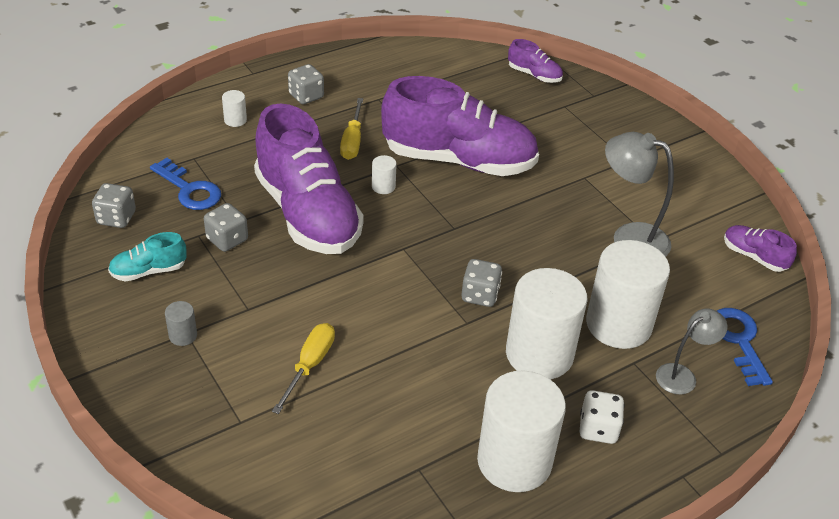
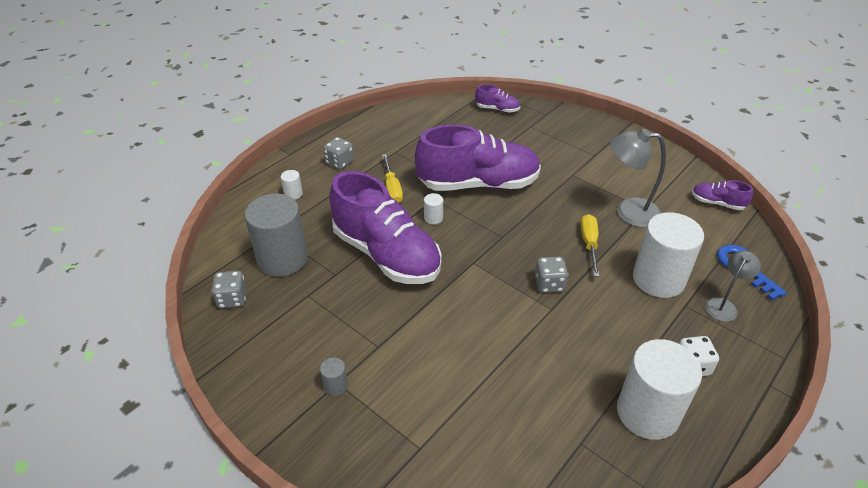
camera: 15 degrees left, 0 degrees up
(149, 271) = (280, 337): turquoise shoe -> none
(189, 189) = (282, 259): blue key -> grey cylinder
(227, 240) = (333, 292): grey dice -> none
(309, 365) = (451, 380): yellow screwdriver -> yellow screwdriver (589, 244)
(539, 354) = (617, 319): white cylinder -> none

